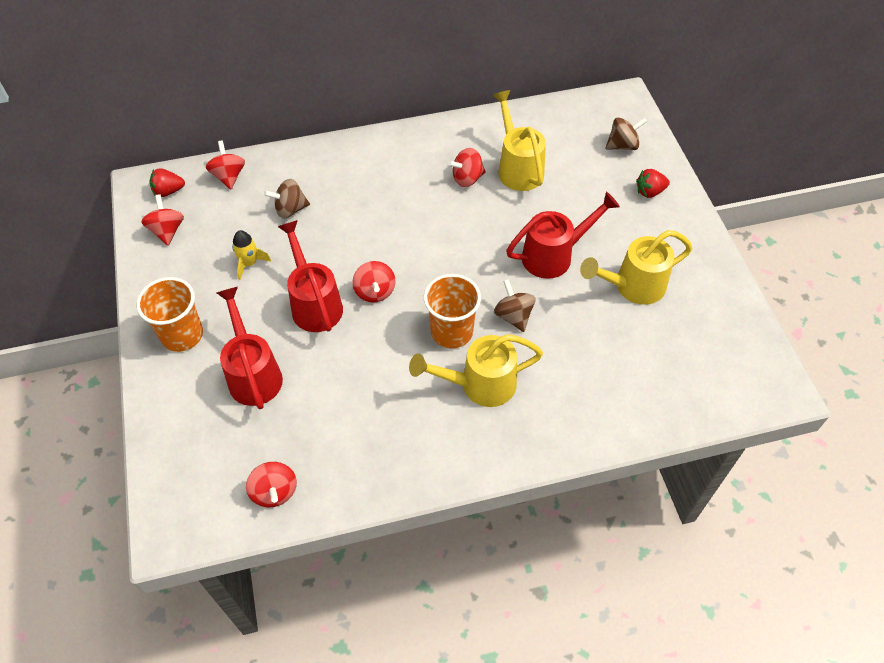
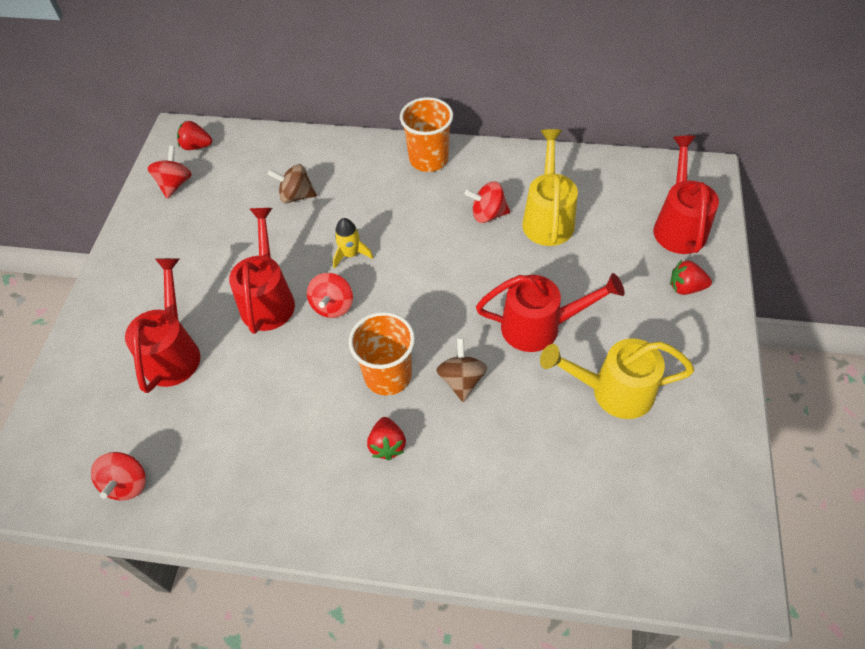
camera: 25 degrees right, 0 degrees up
(182, 335) = (132, 290): orange cup -> orange cup (428, 159)
(229, 176) = (257, 147): red spinning top -> none
(249, 263) = (230, 238): yellow rocket -> yellow rocket (351, 254)
(480, 385) = (387, 445): yellow watering can -> red strawberry
(622, 145) = (678, 226): brown spinning top -> red watering can

